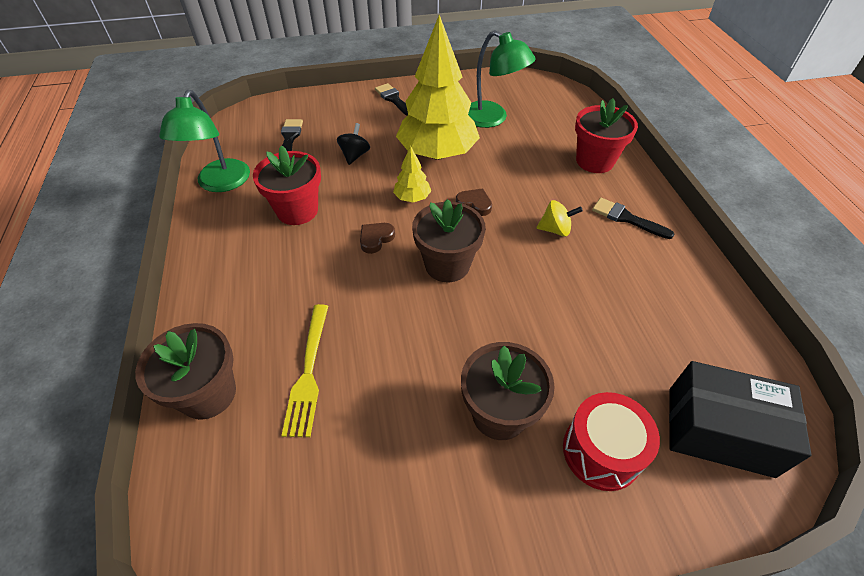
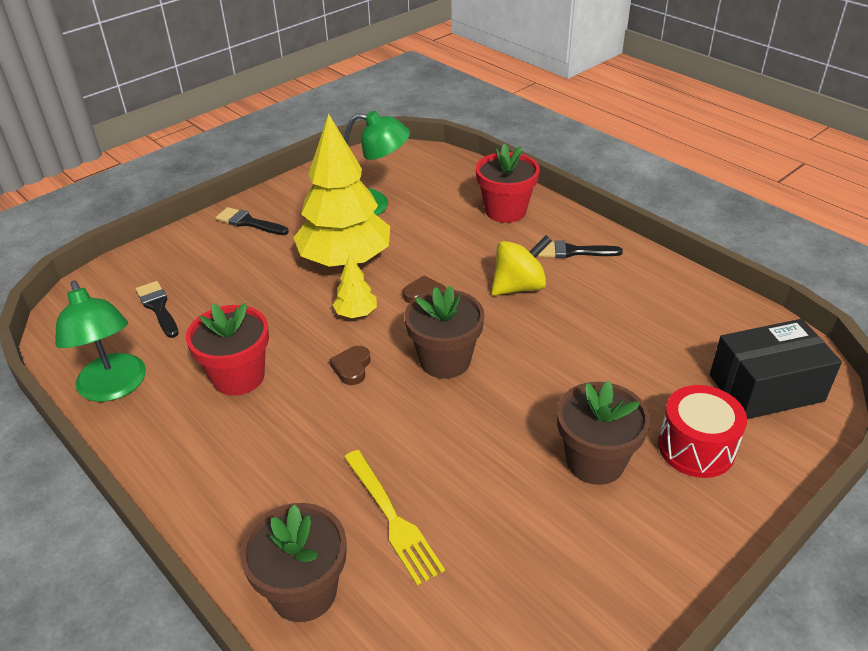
camera: 30 degrees left, 10 degrees down
(355, 155) = (254, 296): black spinning top -> none
(555, 230) = (519, 287): yellow spinning top -> yellow spinning top, size x1.52

